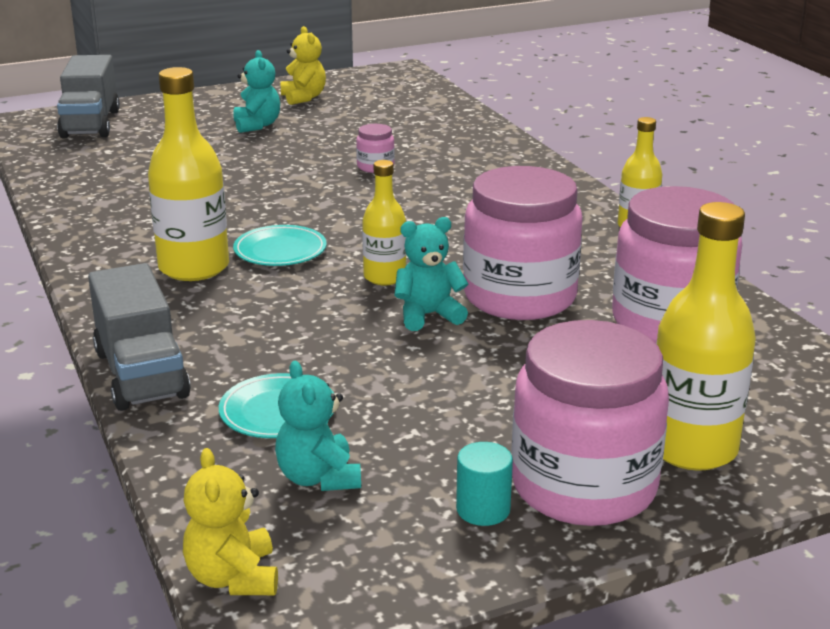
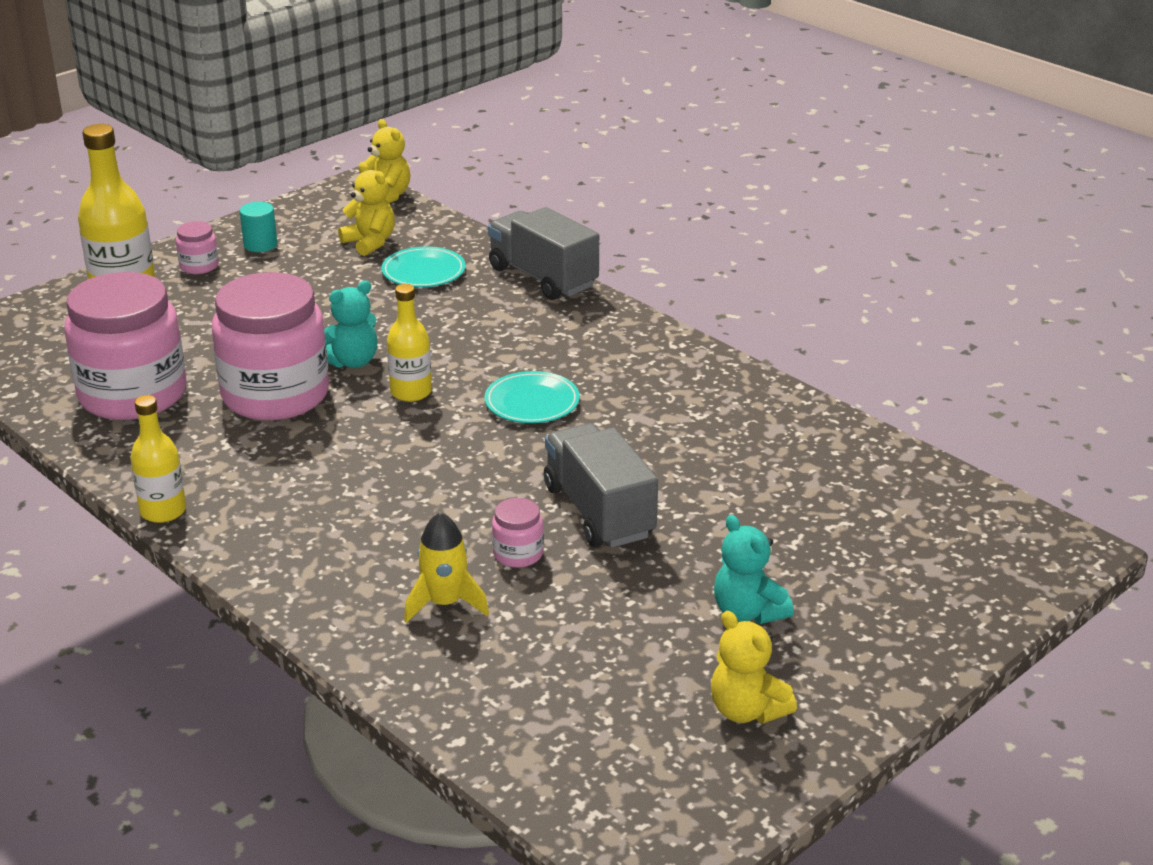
camera: 160 degrees right, 5 degrees up
(91, 124) = (975, 562): grey truck -> grey truck (599, 511)
(194, 267) = (595, 368): yellow bottle -> none
(318, 478) = (370, 242): turquoise teddy bear -> yellow teddy bear
(442, 153) = (445, 603): none -> yellow rocket
(583, 486) = (199, 266): pink jar -> pink jar, size x0.41

